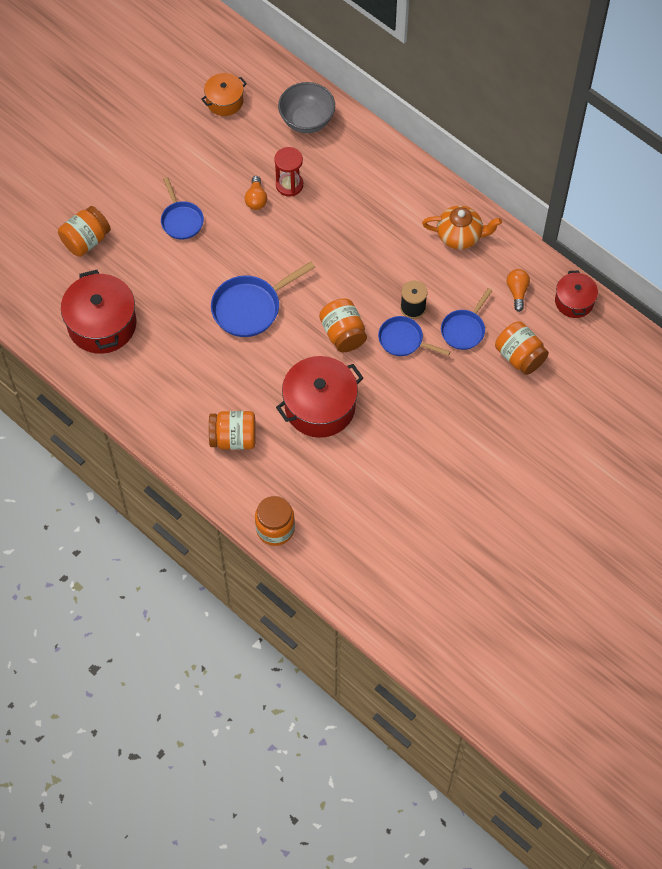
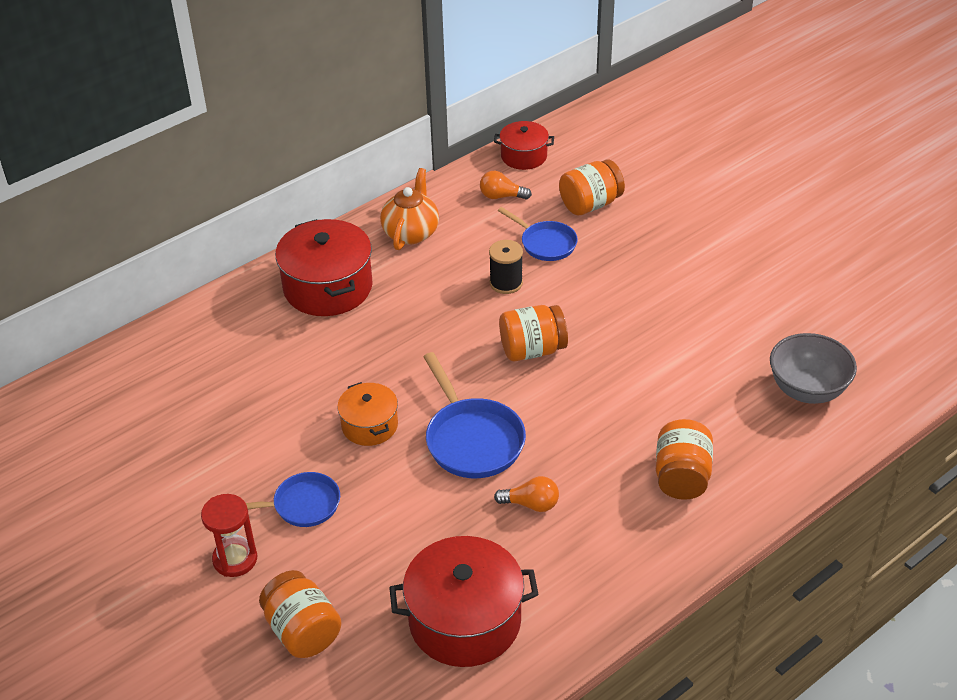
camera: 80 degrees left, 20 degrees down
(224, 101) = (109, 437): orange pot -> orange pot (370, 425)
(256, 199) = (293, 417): orange light bulb -> orange light bulb (531, 504)
(275, 529) = (824, 445): orange jar -> none
(289, 185) = (281, 380): red hourglass -> red hourglass (235, 559)
(307, 120) = (182, 352): grey bowl -> grey bowl (807, 390)
(320, 407) = (640, 383): red pot -> red pot (328, 287)
(403, 340) = (551, 296): blue pan -> none

